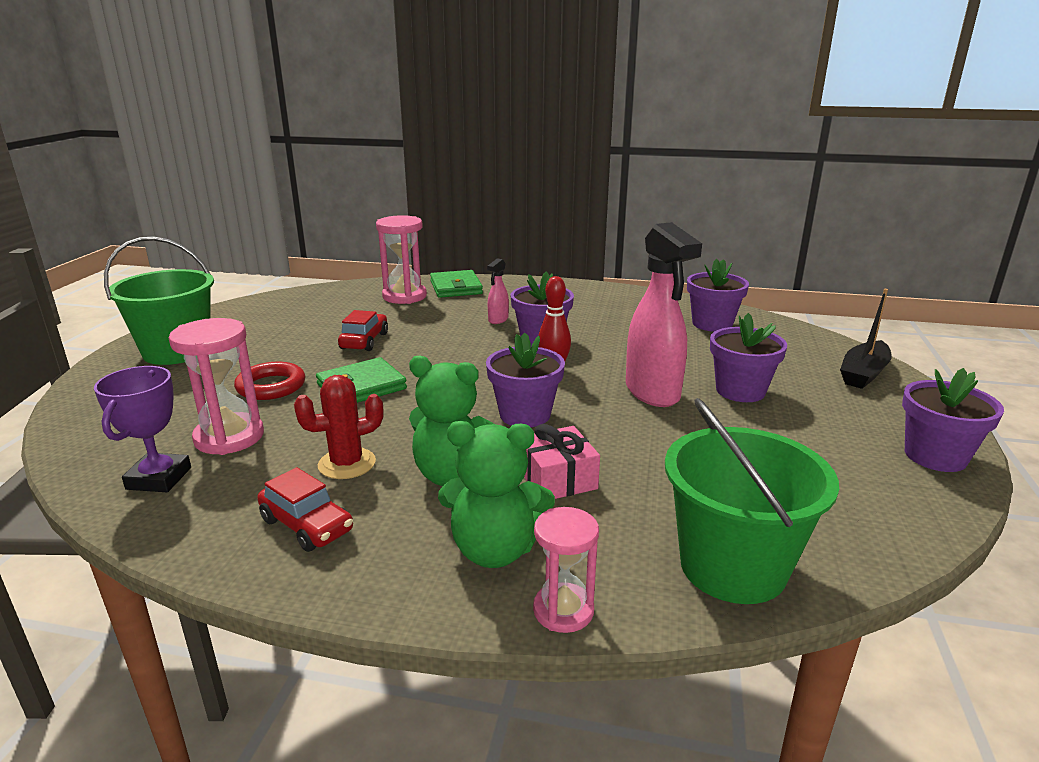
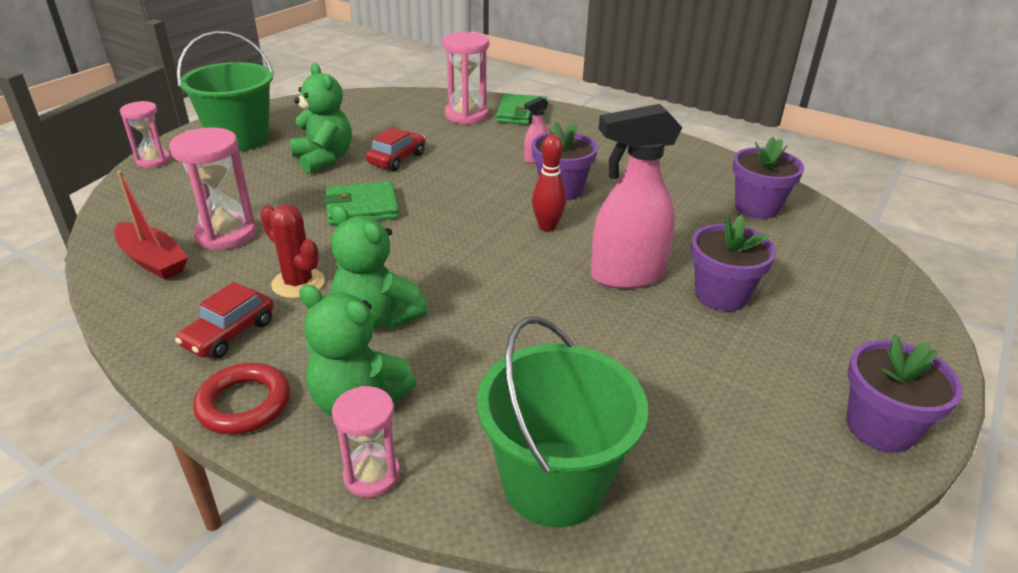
camera: 20 degrees right, 10 degrees up
(86, 387) = (153, 161): none -> pink hourglass
(159, 478) = (153, 260): purple trophy -> red boat
(271, 386) = (289, 191): red ring -> red ring (244, 404)
(287, 353) = (324, 159): none -> green teddy bear
(307, 525) = (229, 334): red car -> red car turned 60 degrees clockwise
(347, 464) = (298, 283): red cactus -> red cactus turned 45 degrees clockwise
(525, 414) = (483, 271): purple flower pot -> none
(557, 479) = (462, 346): pink gift -> none
(653, 393) = (626, 276): pink spray bottle -> pink spray bottle turned 75 degrees clockwise
(863, 373) = (884, 306): black boat -> none

